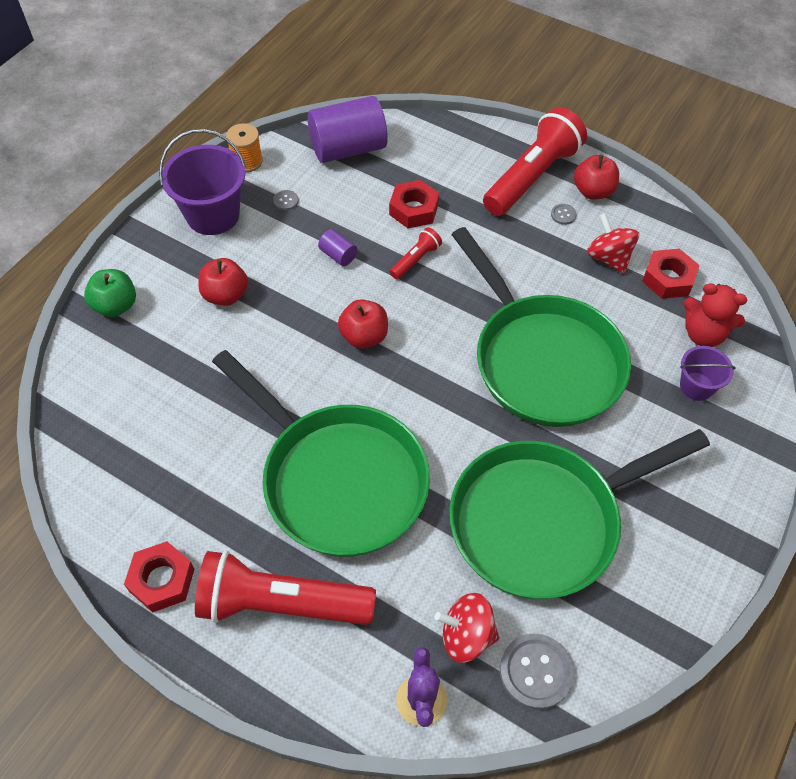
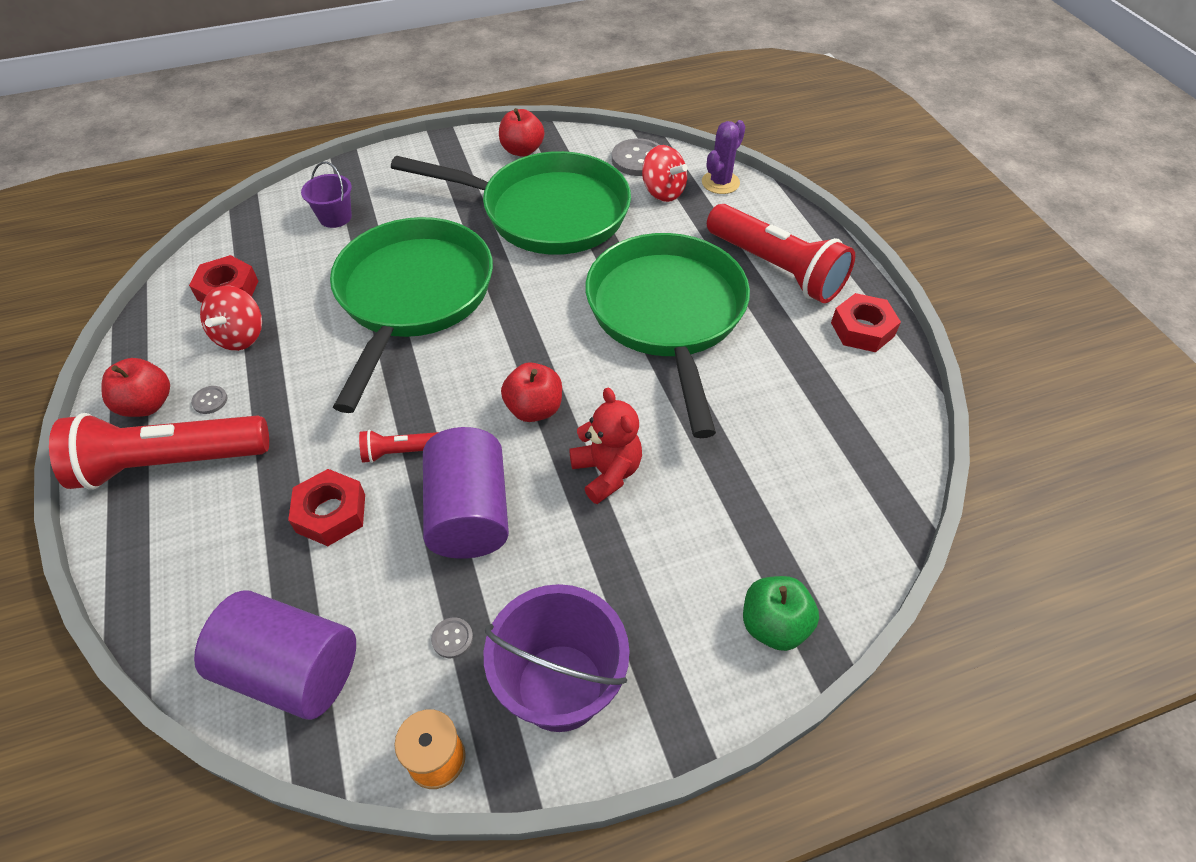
camera: 140 degrees left, 5 degrees down
(225, 295) = (633, 549): red apple -> red apple (522, 150)
(338, 255) = (469, 513): purple cylinder -> purple cylinder, size x2.29
(703, 334) = (274, 241): red teddy bear -> red teddy bear (607, 472)

